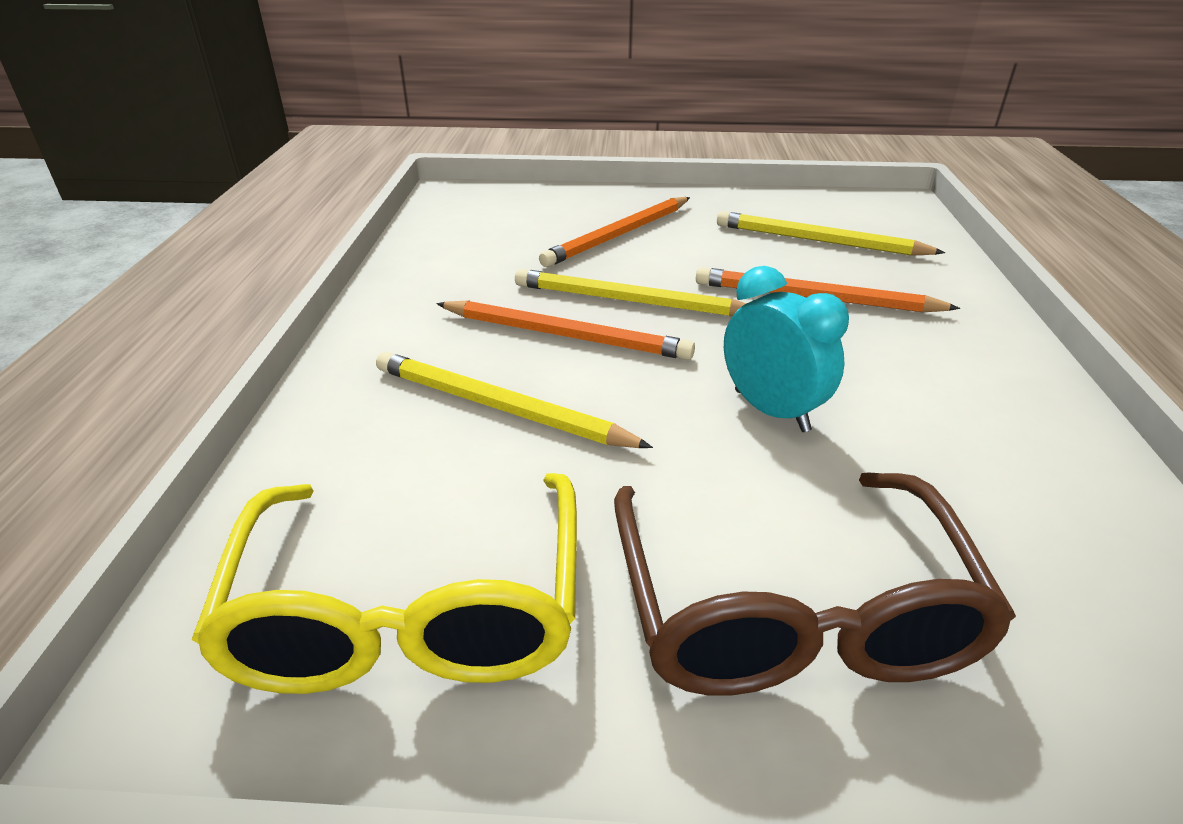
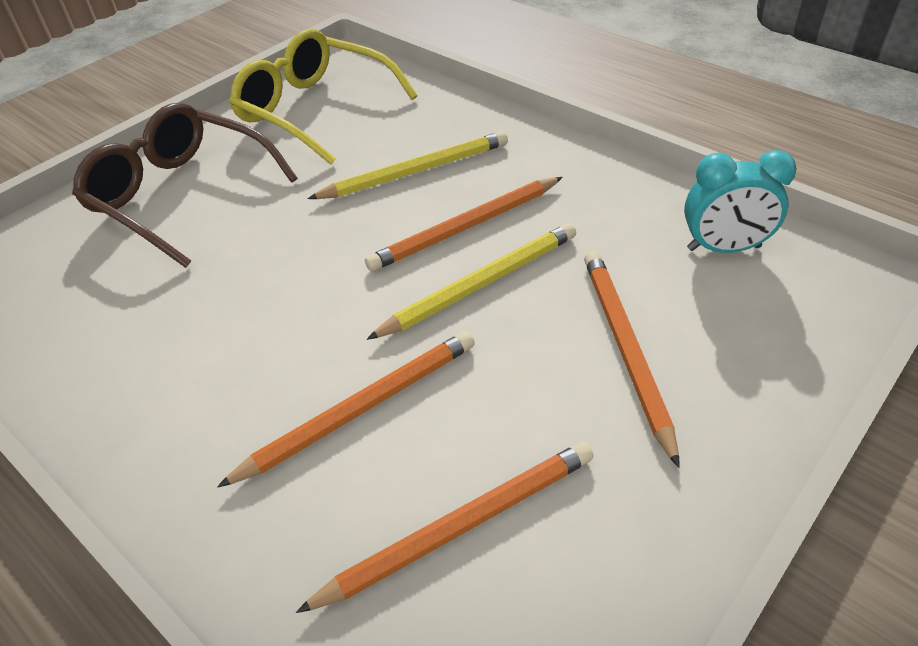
camera: 130 degrees right, 10 degrees up
(771, 410) = (279, 273): turquoise clock -> turquoise clock (723, 248)
(819, 241) = (460, 526): yellow pencil -> orange pencil

